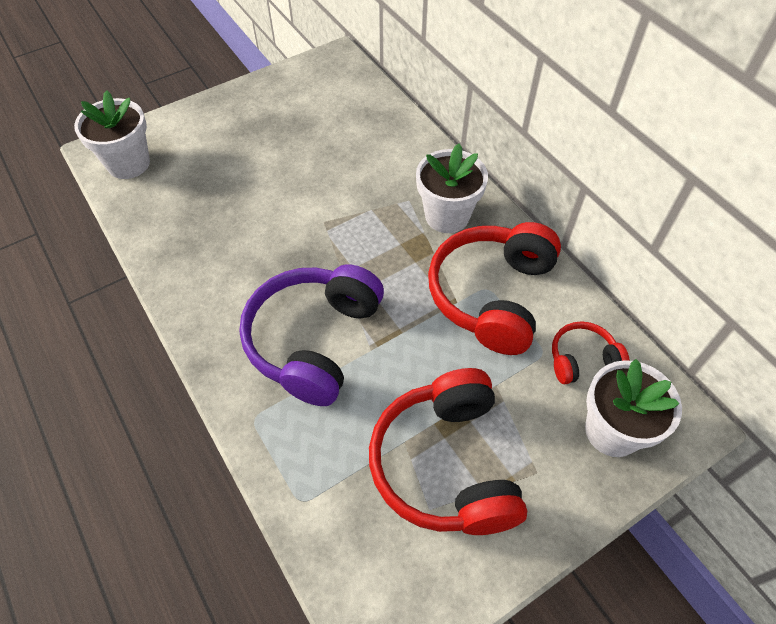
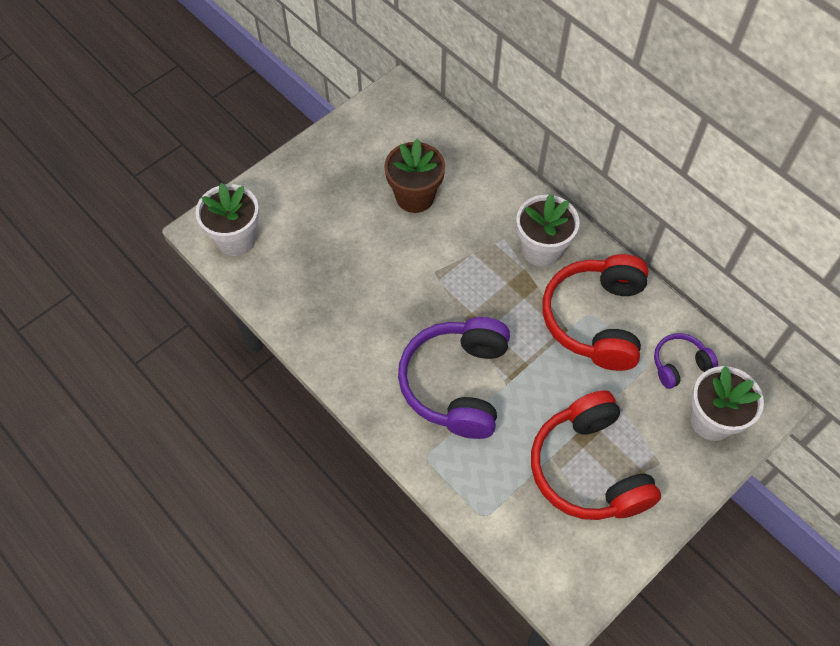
camera: 10 degrees left, 5 degrees up
(325, 149) = (415, 197): none -> brown flower pot
(582, 359) = (679, 364): red headphones -> purple headphones

